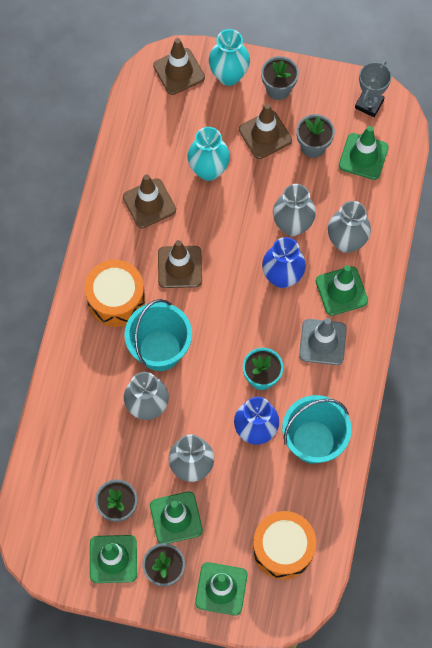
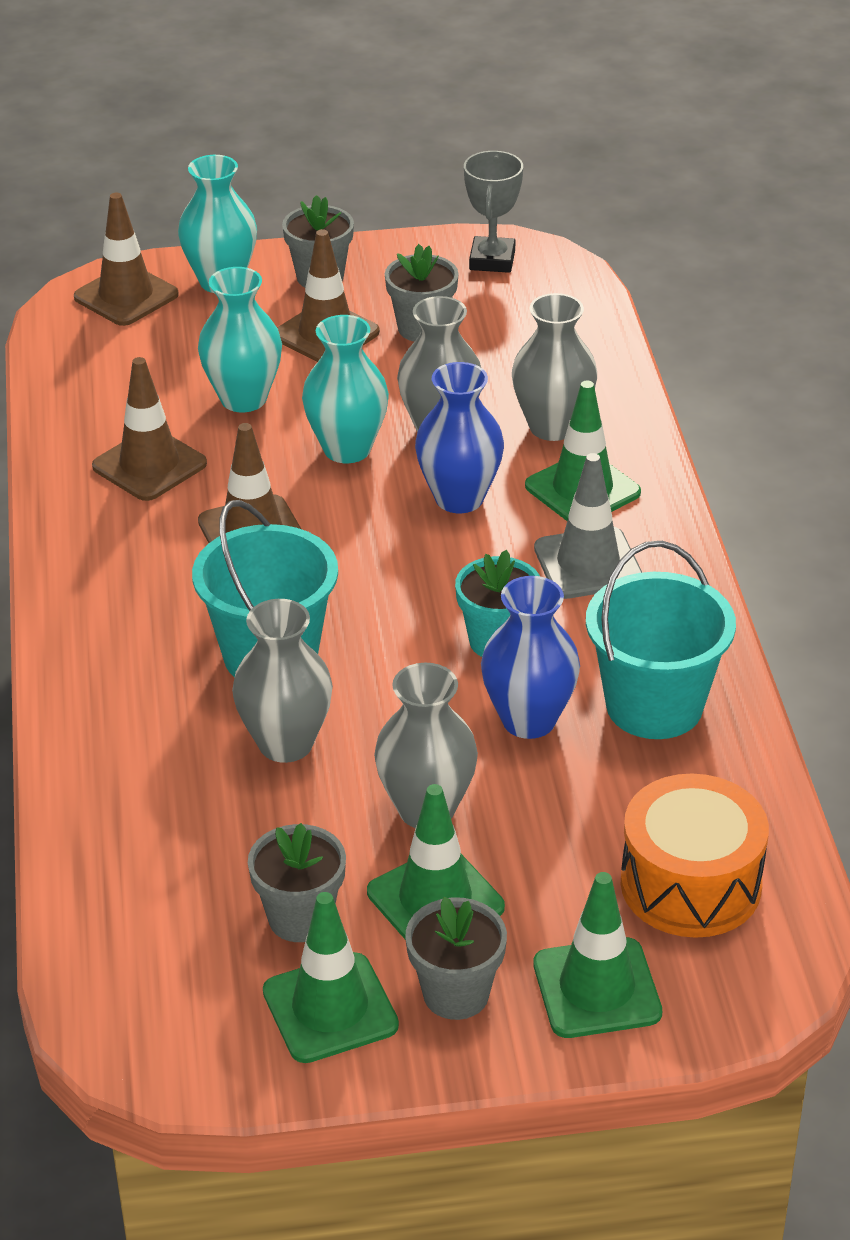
camera: 20 degrees left, 30 degrees down
(116, 299) = (145, 607): orange drum -> none
(243, 224) = (347, 449): none -> turquoise vase
(363, 156) = (519, 320): green traffic cone -> none

